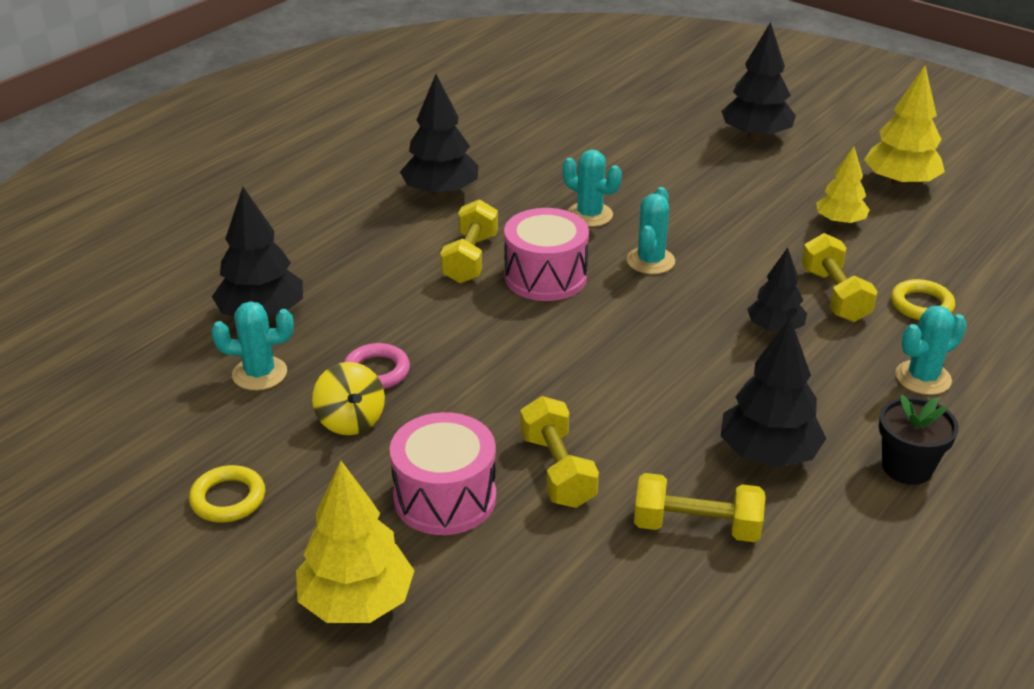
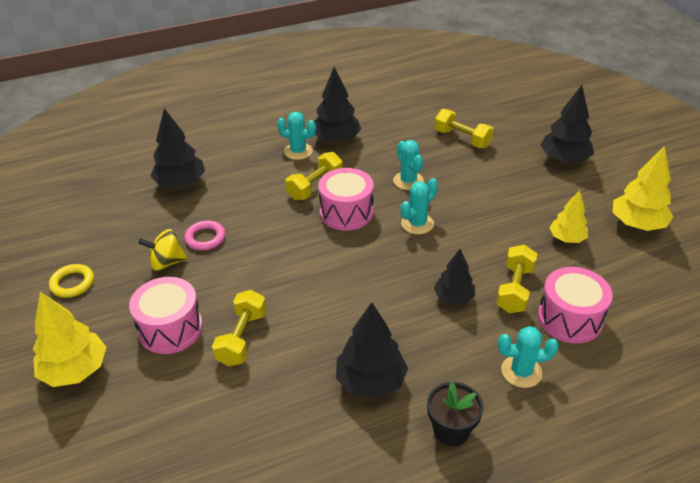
camera: 30 degrees right, 5 degrees up
(259, 373) = (149, 217): turquoise cactus -> turquoise cactus (298, 151)
(350, 421) = (167, 262): yellow spinning top -> yellow spinning top turned 75 degrees clockwise
(696, 527) = (284, 410): yellow dumbbell -> yellow dumbbell (462, 139)
(921, 305) = (569, 318): yellow ring -> pink drum

